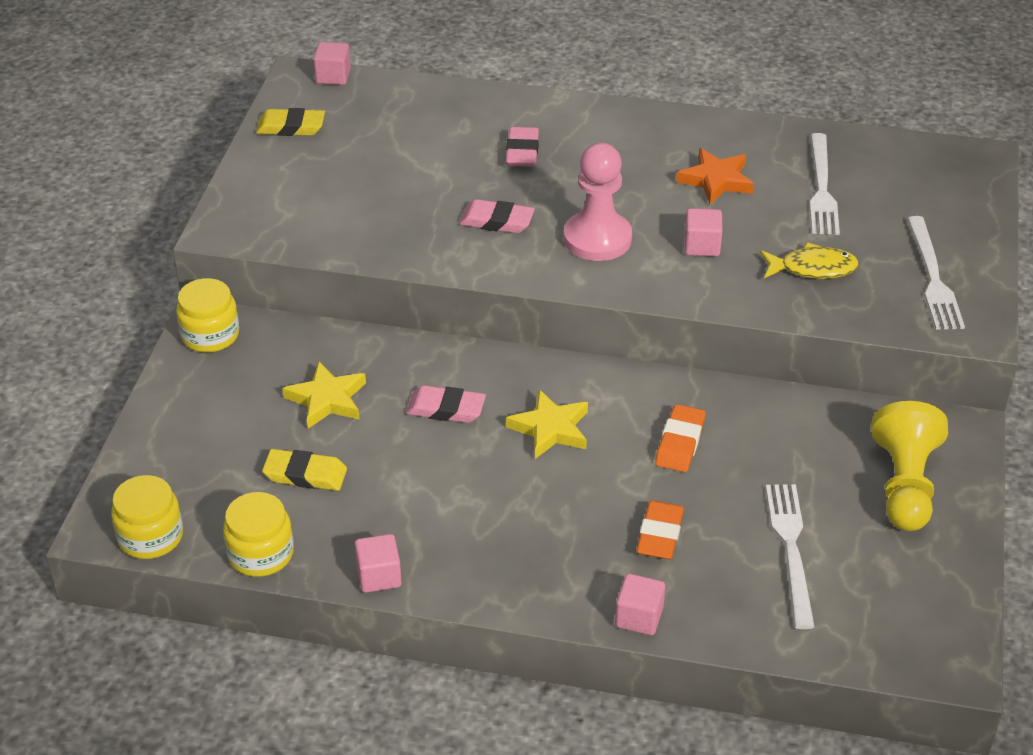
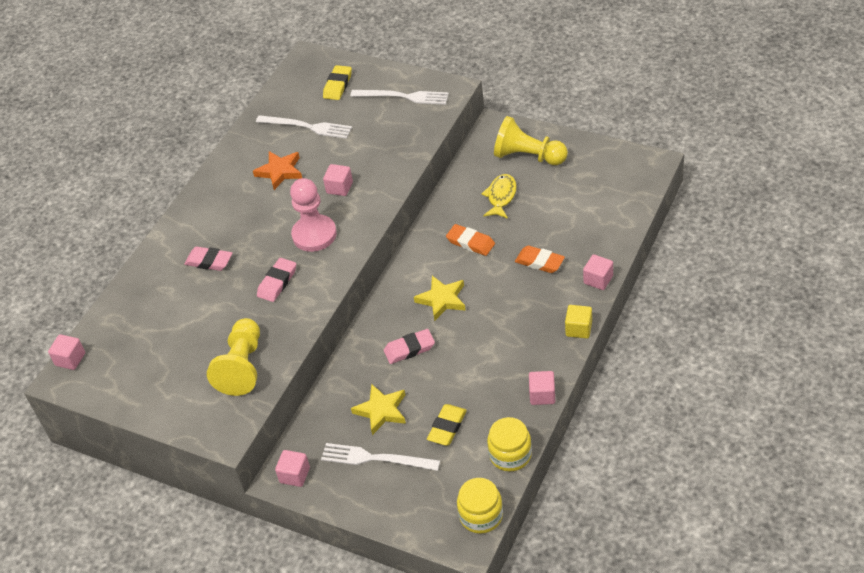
camera: 70 degrees left, 5 degrees up
(210, 335) = (295, 475): yellow jar -> pink cube
(291, 127) = (121, 389): yellow eraser -> yellow eraser (338, 85)
(339, 220) = (242, 367): none -> yellow pawn
(446, 409) = (409, 349): pink eraser -> pink eraser turned 45 degrees clockwise
(523, 604) = (578, 329): none -> yellow cube
(790, 549) = (563, 209): white fork -> white fork (375, 458)
(813, 268) = (378, 143): yellow fish -> yellow fish (501, 197)

